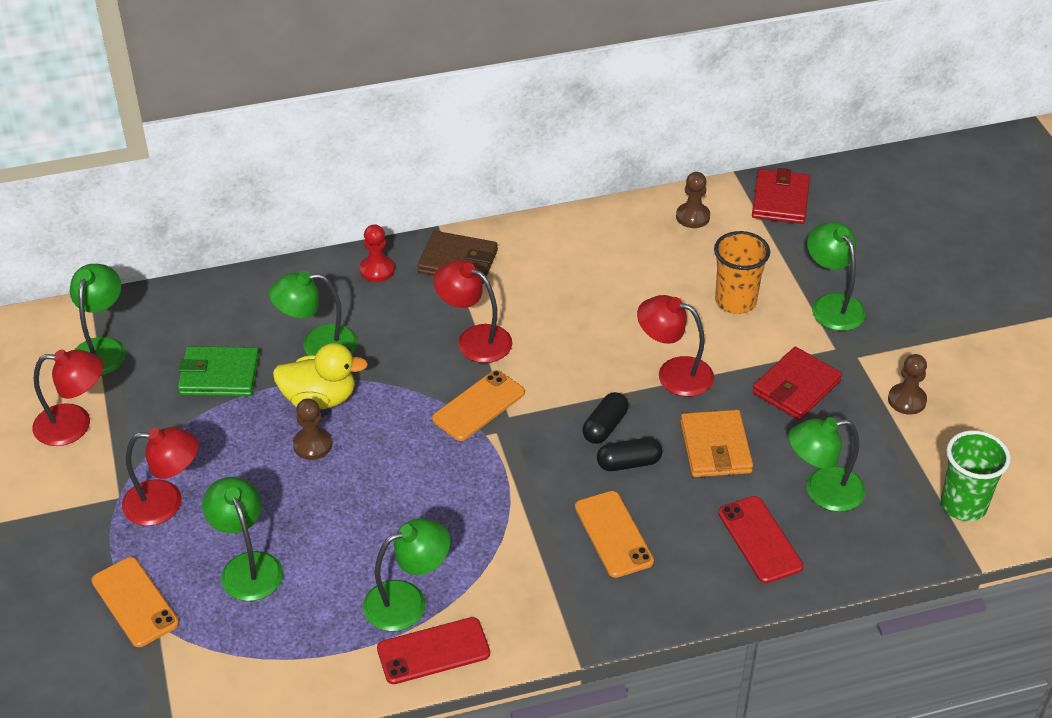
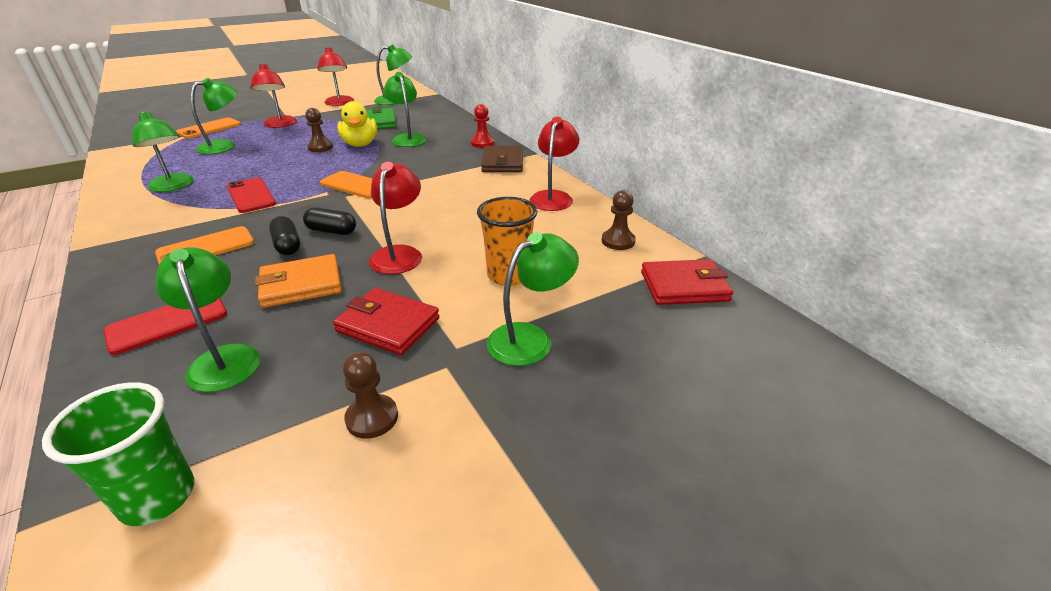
camera: 75 degrees right, 10 degrees down
(433, 651) = (123, 199): red phone -> red phone (251, 195)
(474, 339) = (424, 176): red lamp -> red lamp (553, 197)

